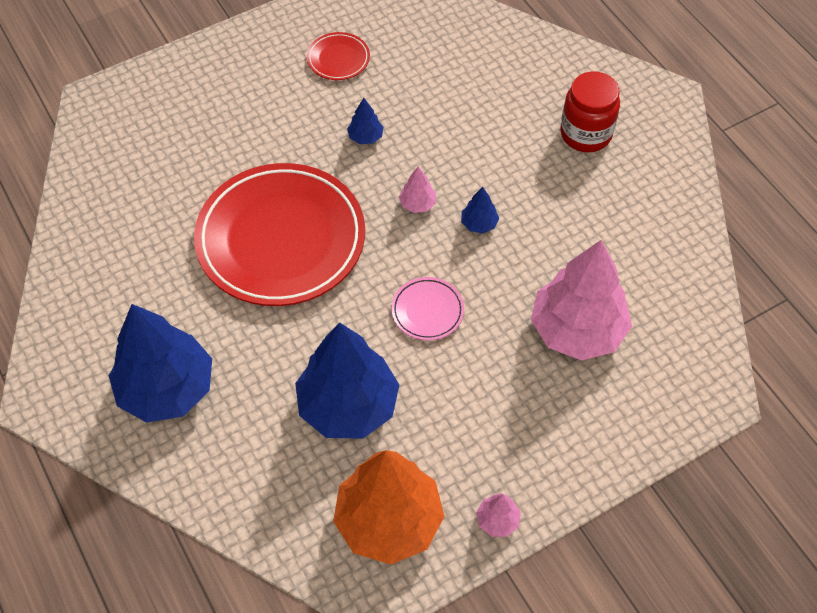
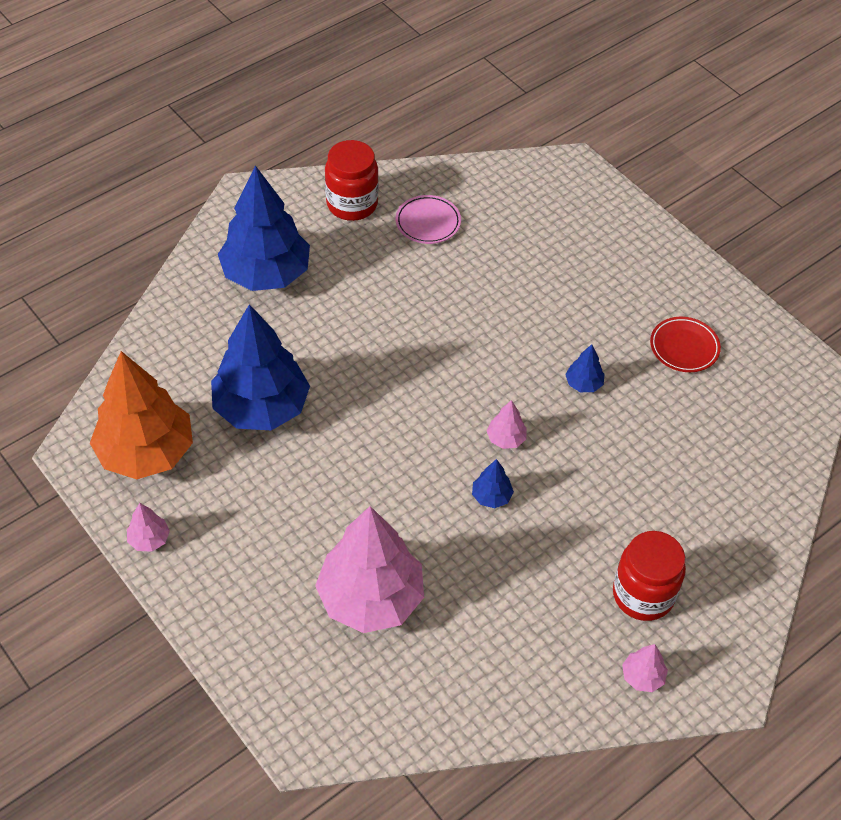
camera: 80 degrees right, 5 degrees down
(87, 297) = (352, 204): none -> red jar
(281, 239) = (439, 331): red plate -> none
(427, 311) = (375, 460): pink plate -> pink plate (428, 222)
(659, 148) = (642, 676): none -> pink tree

